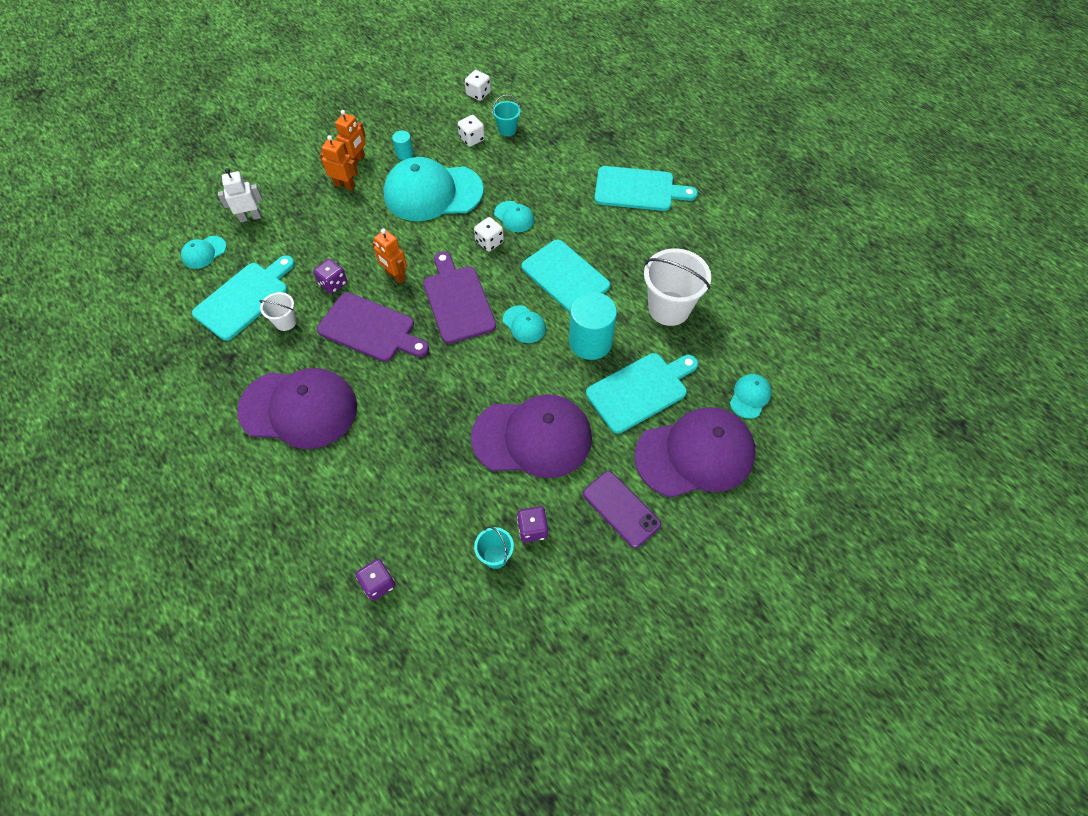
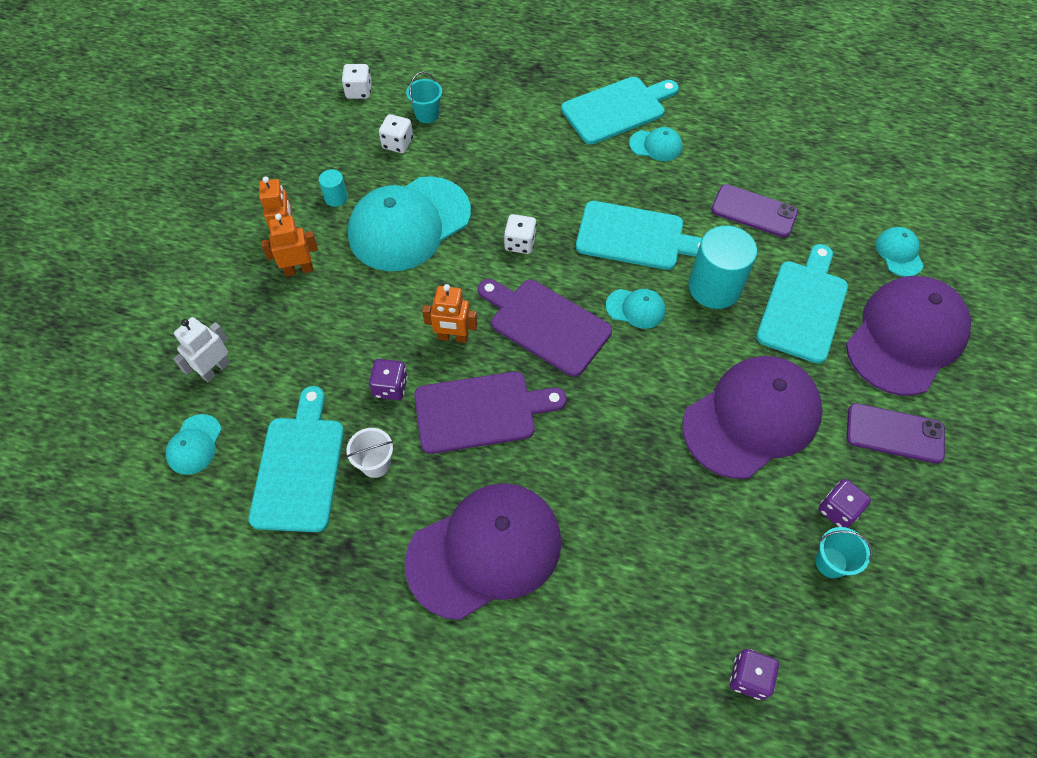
camera: 35 degrees left, 0 degrees up
(514, 217) = (521, 203): turquoise cap -> turquoise cap (656, 145)
(669, 308) = (754, 211): white bucket -> purple phone

